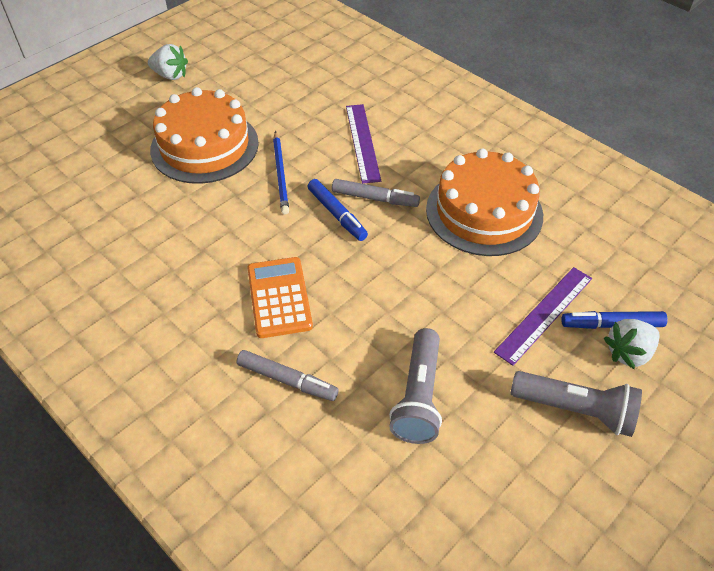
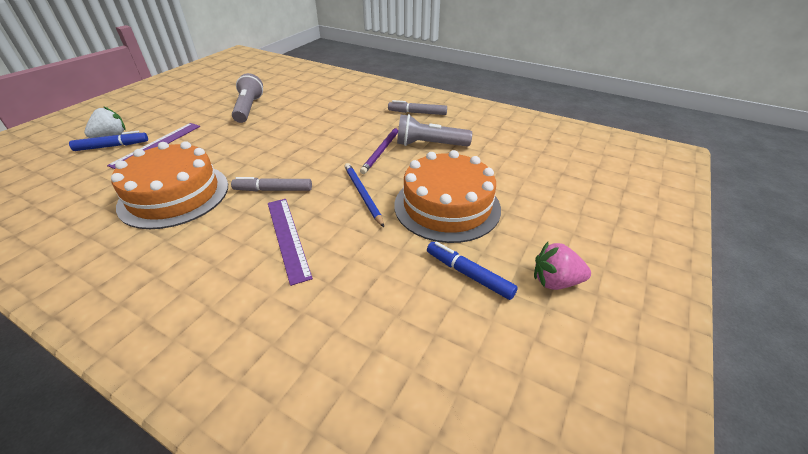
camera: 165 degrees right, 10 degrees down
(170, 75) = (555, 281): white strawberry -> pink strawberry
(231, 237) = (382, 150): none -> purple pencil
(279, 297) = (335, 129): orange calculator -> none
(287, 380) = (320, 105): grey marker -> grey marker (417, 113)
(337, 214) = (305, 174): blue marker -> blue marker (468, 274)
(575, 410) = (162, 114): grey flashlight -> grey flashlight (429, 144)

